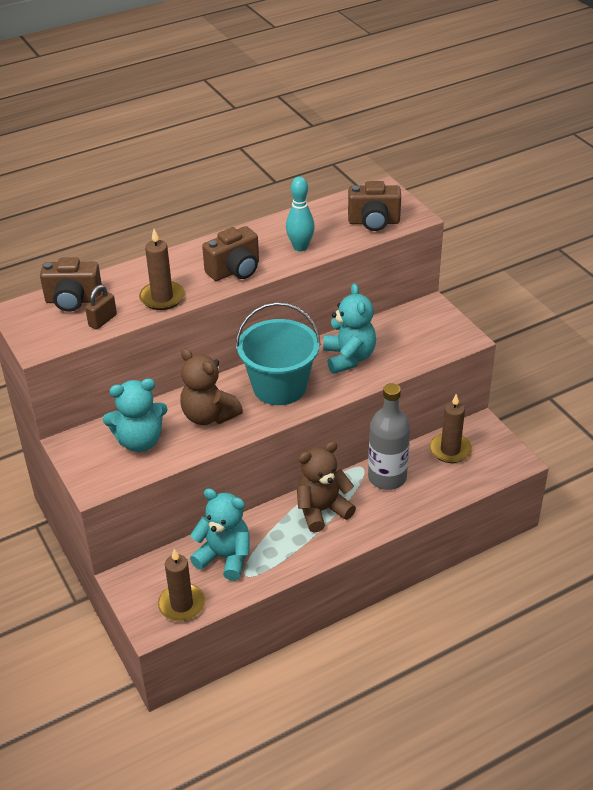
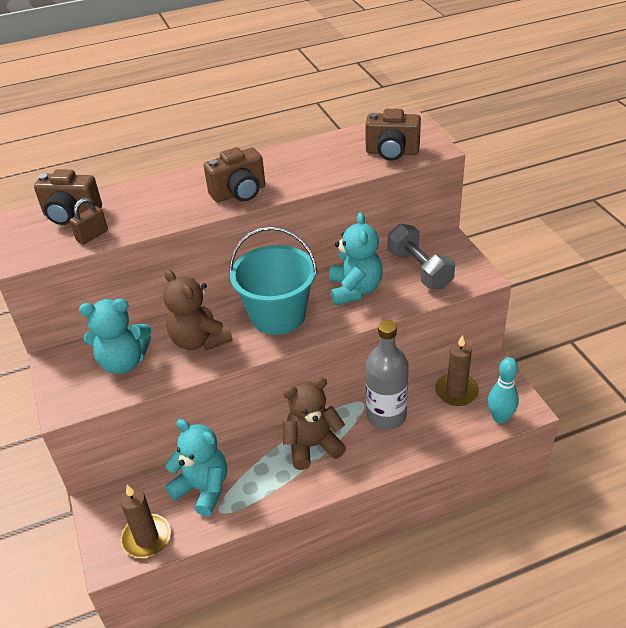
camera: 10 degrees right, 0 degrees up
(162, 298) = (158, 216): brown candle -> none
(300, 247) = (311, 173): turquoise bowling pin -> turquoise bowling pin (500, 417)
(407, 334) = (419, 269): none -> grey dumbbell

